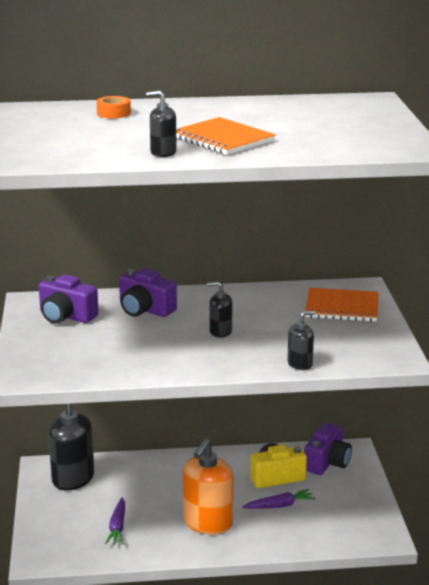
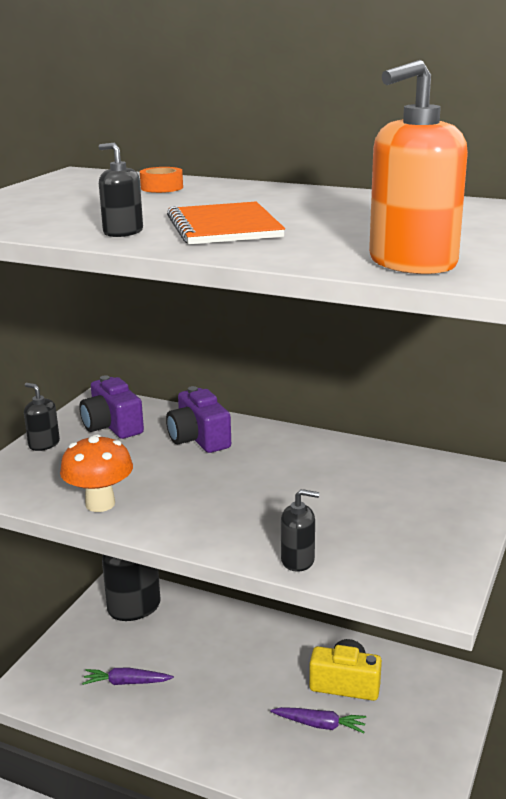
camera: 30 degrees right, 0 degrees up
(117, 527) = (126, 682): purple carrot -> purple carrot turned 60 degrees clockwise
(128, 367) = (100, 504): none -> orange mushroom
(208, 523) = (221, 715): orange soap dispenser -> orange soap dispenser (412, 263)
(220, 332) = (249, 488): black soap dispenser -> black soap dispenser (44, 444)
(327, 462) = (421, 686): purple camera -> none
(342, 307) = (433, 495): orange notebook -> none

